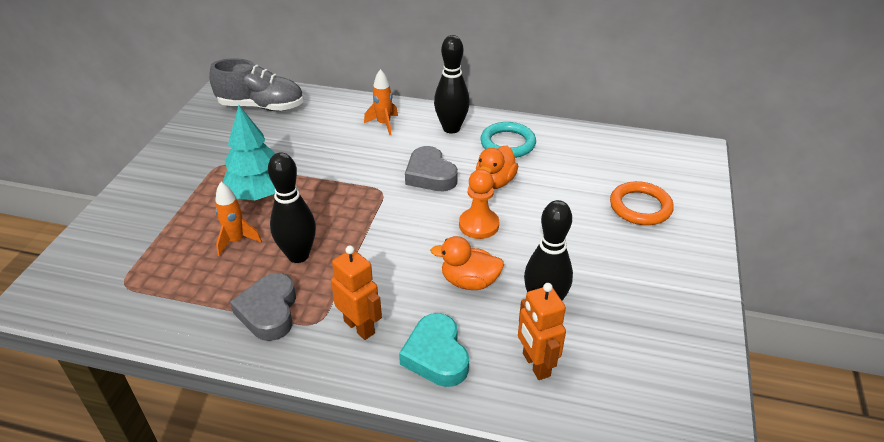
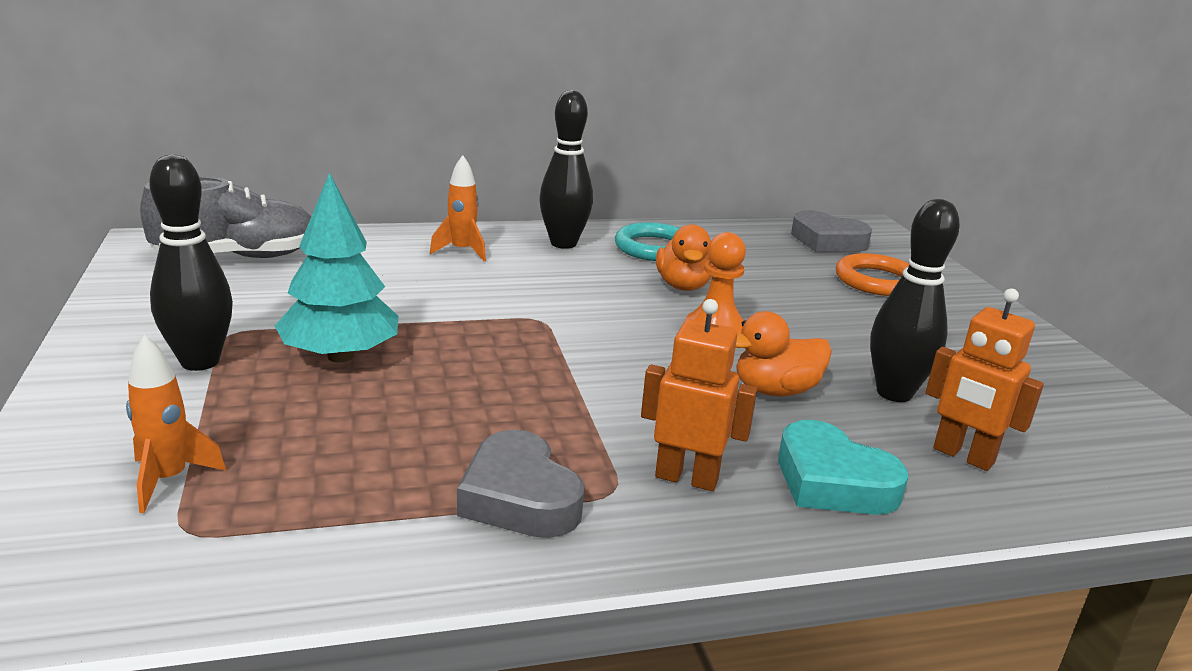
camera: 30 degrees left, 15 degrees down
(236, 241) = (362, 420): orange rocket -> orange rocket (169, 480)
(298, 255) = (491, 416): black bowling pin -> black bowling pin (200, 362)
(430, 175) = (589, 292): grey heart -> grey heart (827, 241)

